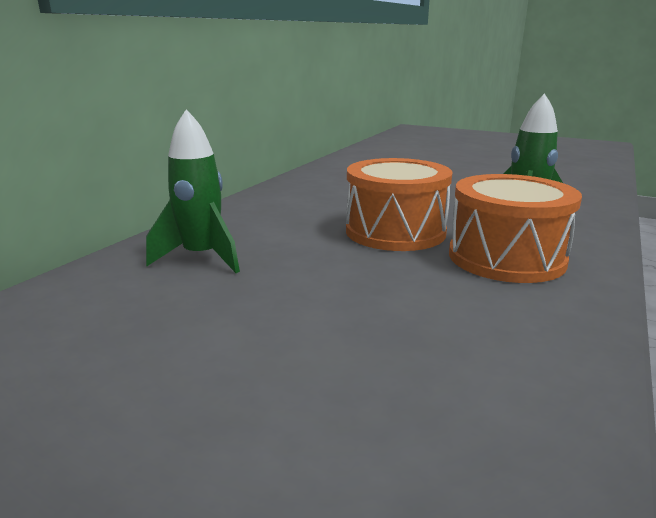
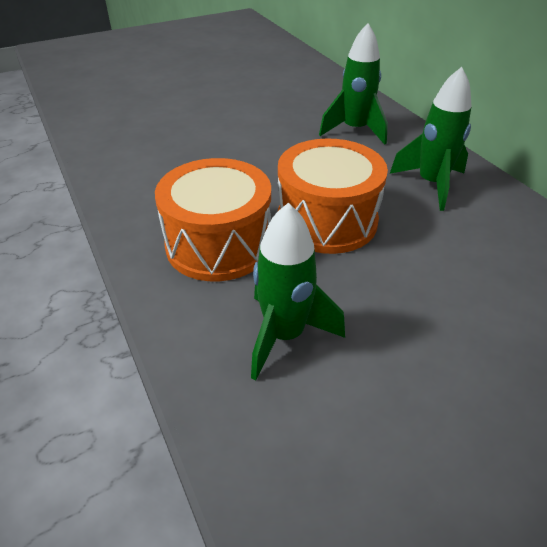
camera: 125 degrees right, 20 degrees up
(280, 212) = (431, 184): none -> green rocket

